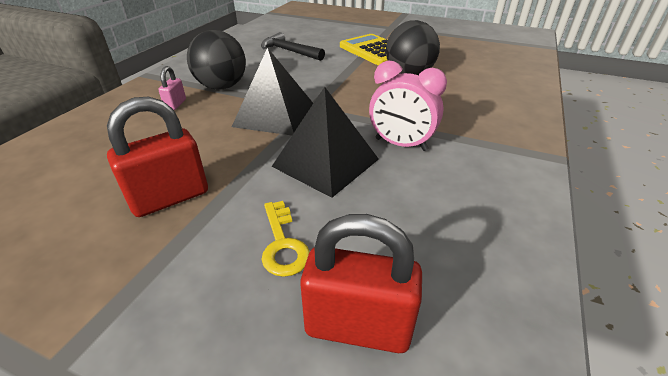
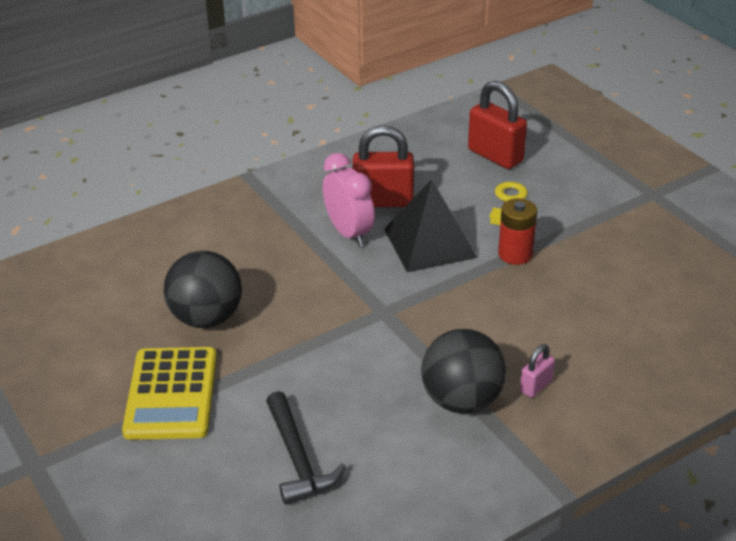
camera: 145 degrees left, 0 degrees up
(170, 198) = (572, 261): red padlock -> red padlock (383, 201)
(236, 183) = (515, 254): none -> red battery
(275, 115) = (431, 317): black pyramid -> none

